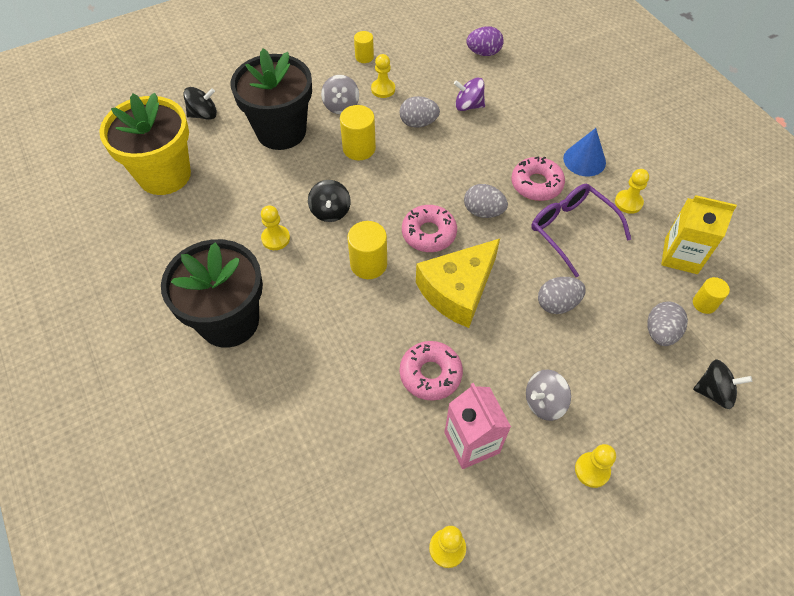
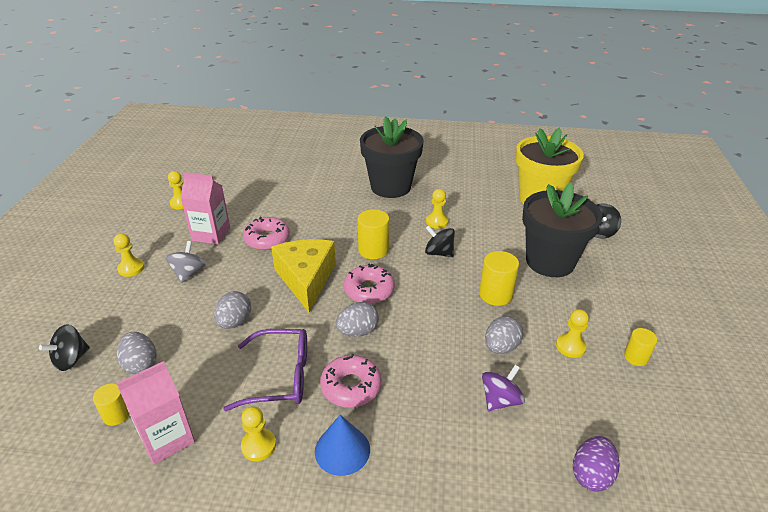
camera: 125 degrees right, 20 degrees down
(341, 106) = (562, 307): grey spinning top -> none
(681, 256) = (167, 438): yellow carton -> pink carton

